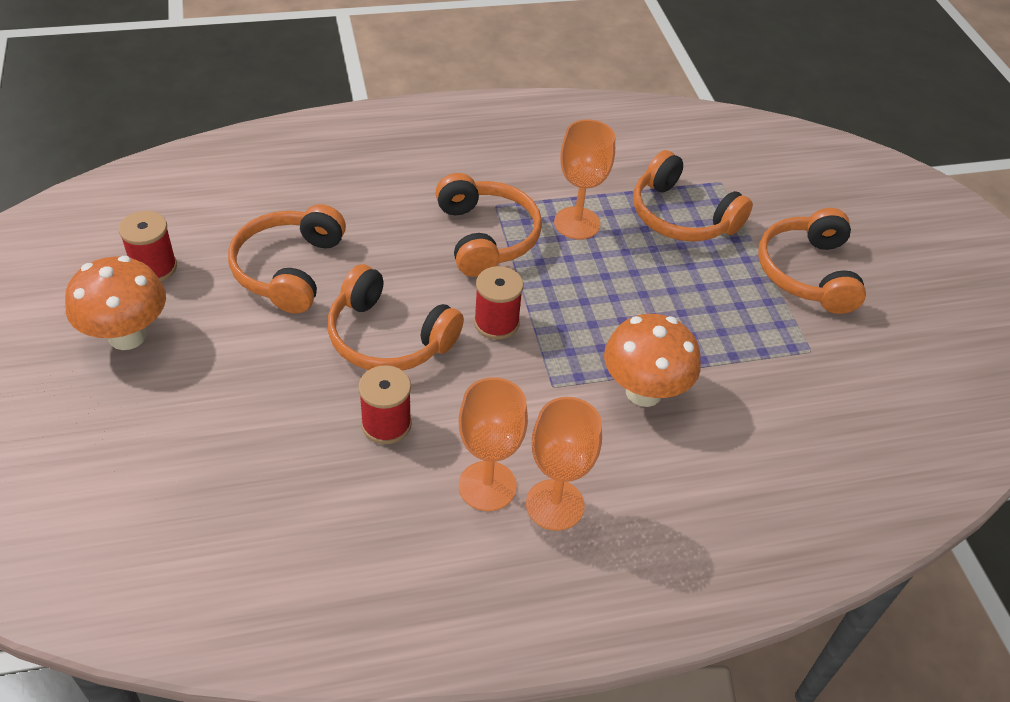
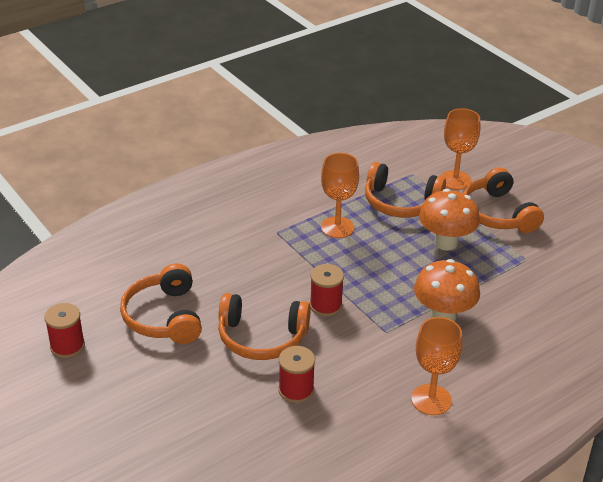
camera: 20 degrees left, 10 degrees down
(127, 336) = (81, 396): orange mushroom -> orange mushroom (445, 243)
(486, 236) = (284, 254): orange headphones -> none
(487, 486) = (383, 403): orange goblet -> orange goblet (455, 180)

